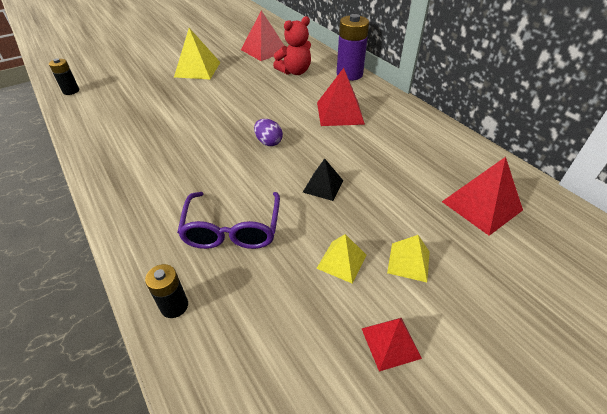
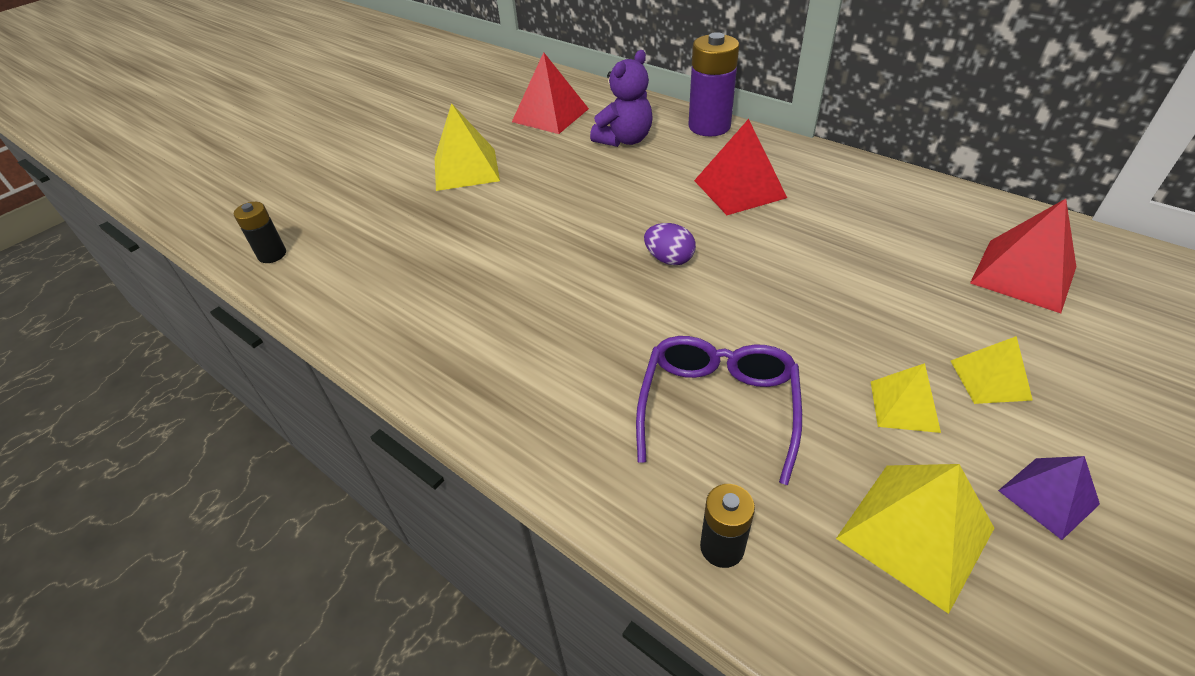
camera: 15 degrees left, 0 degrees up
(232, 230) = (718, 407): purple glasses -> purple glasses turned 150 degrees counterclockwise
(290, 336) = (915, 533): none -> yellow pyramid
(294, 72) = (624, 140): red teddy bear -> purple teddy bear
(323, 186) = (798, 304): black pyramid -> none
(390, 343) = (1048, 497): red pyramid -> purple pyramid

